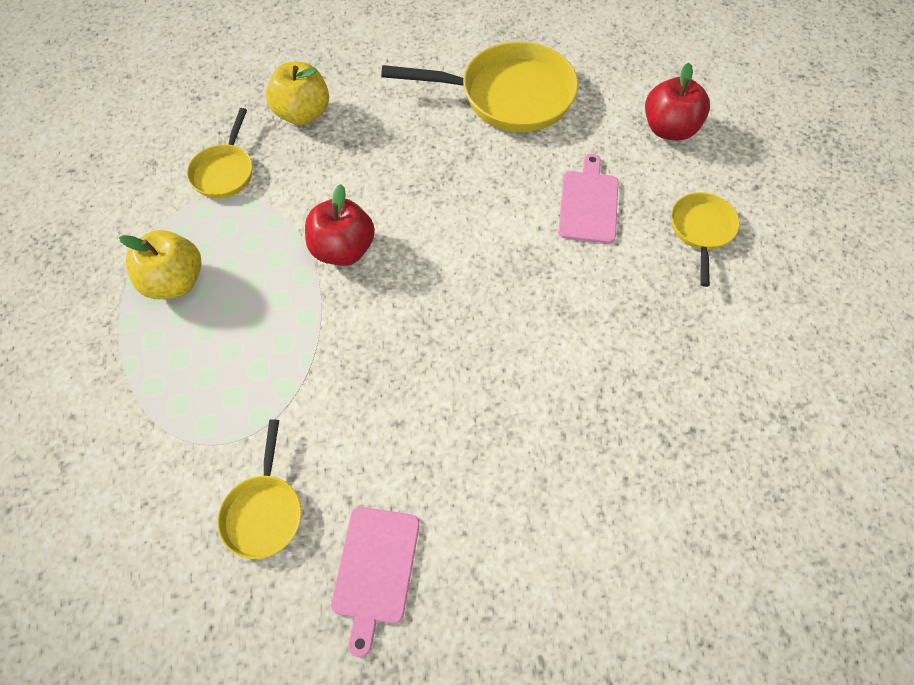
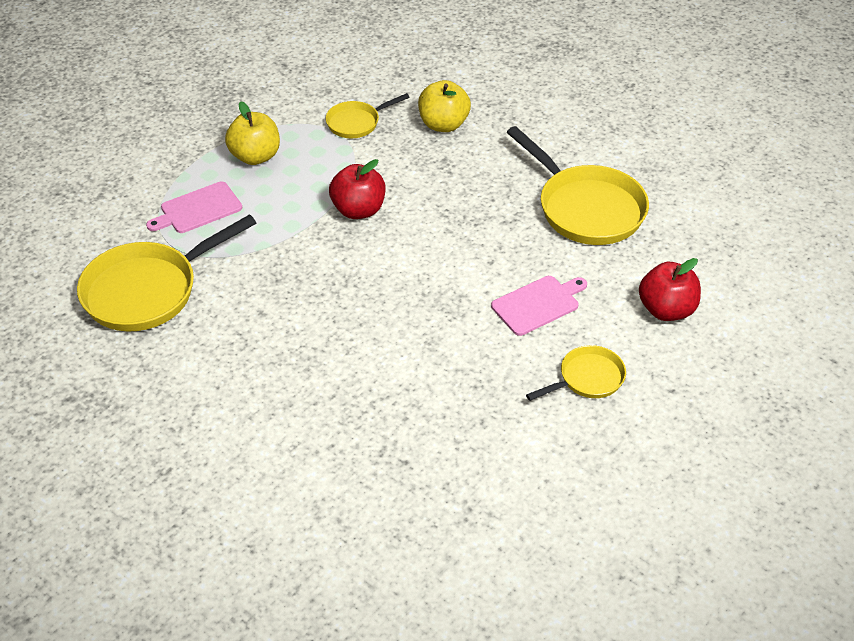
camera: 50 degrees right, 15 degrees down
(264, 512) = (147, 290): yellow pan -> yellow pan, size x1.87
(375, 570) = (156, 360): pink cutting board -> pink cutting board (198, 209)

